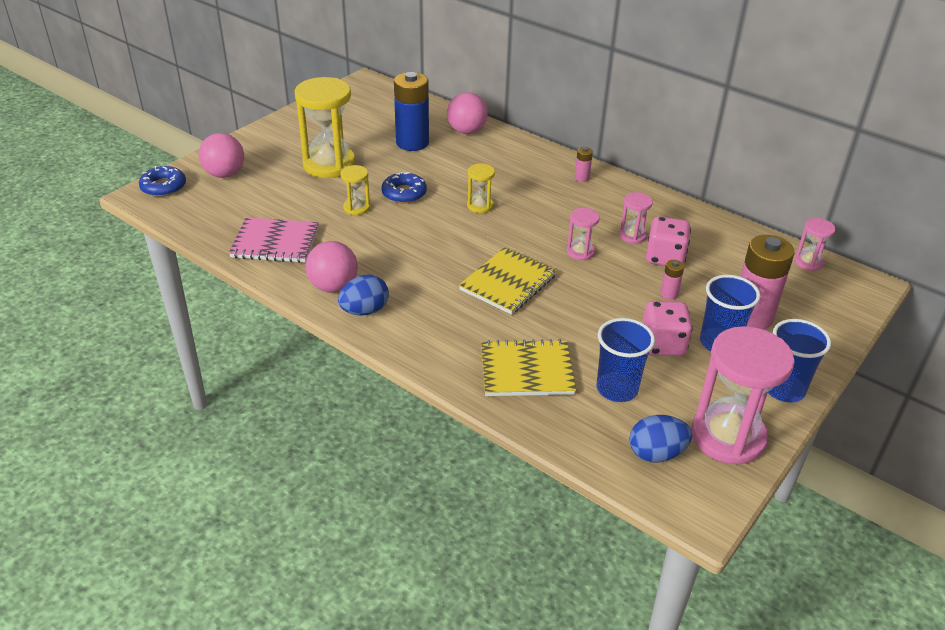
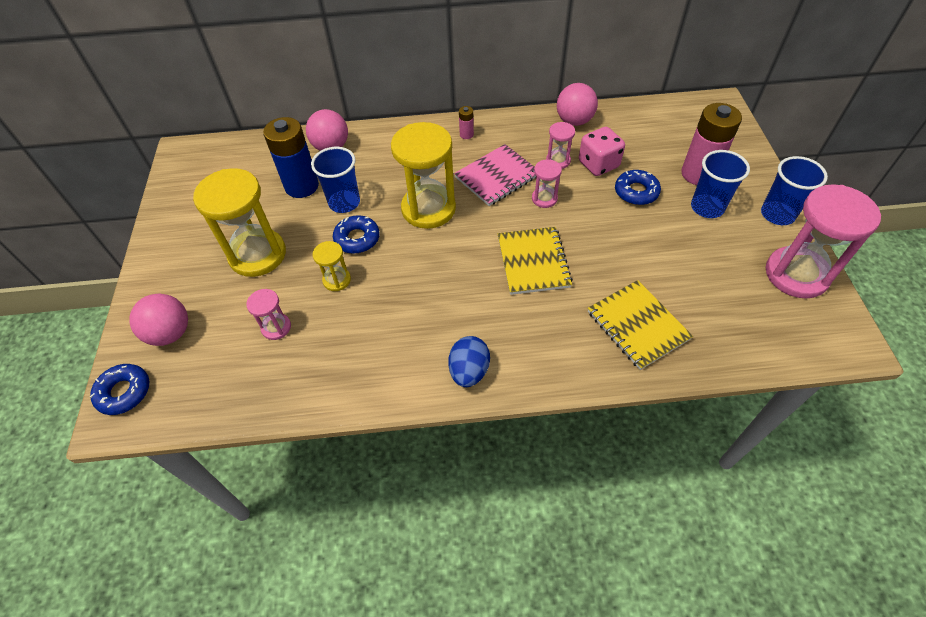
camera: 40 degrees left, 15 degrees up
(275, 243) = (312, 367): pink notebook -> pink notebook (497, 177)
(333, 286) = (416, 369): pink ball -> pink ball (574, 121)
(480, 206) = (428, 209): yellow hourglass -> yellow hourglass, size x2.10
(526, 370) = (637, 325): yellow notebook -> yellow notebook turned 75 degrees counterclockwise
(617, 389) = (702, 292): blue cup -> blue cup (344, 203)
(656, 453) = (782, 322): blue egg -> none
(662, 345) = (682, 235): pink dice -> none
(669, 294) = (636, 192): pink battery -> blue donut
(808, 262) = (674, 109): pink hourglass -> pink hourglass (276, 327)

